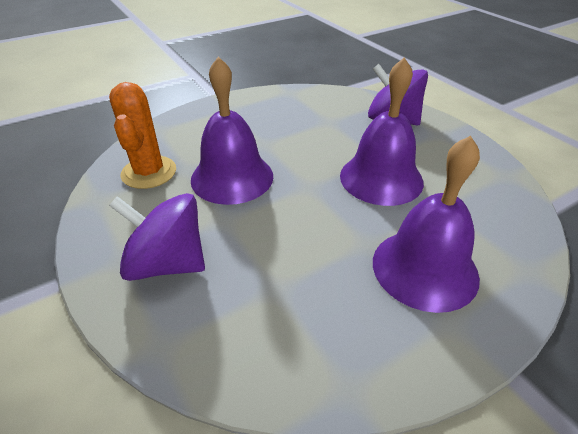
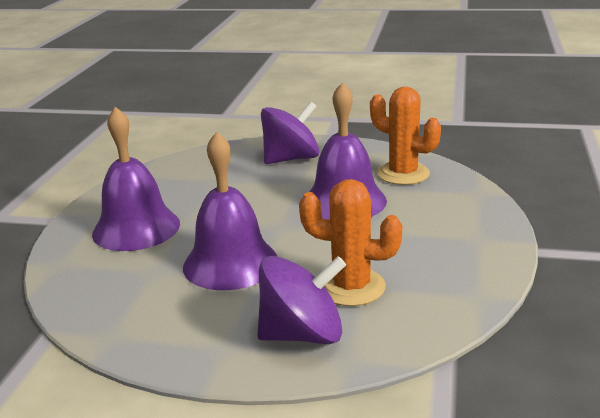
camera: 135 degrees right, 15 degrees down
(335, 124) = (351, 287): none -> orange cactus

